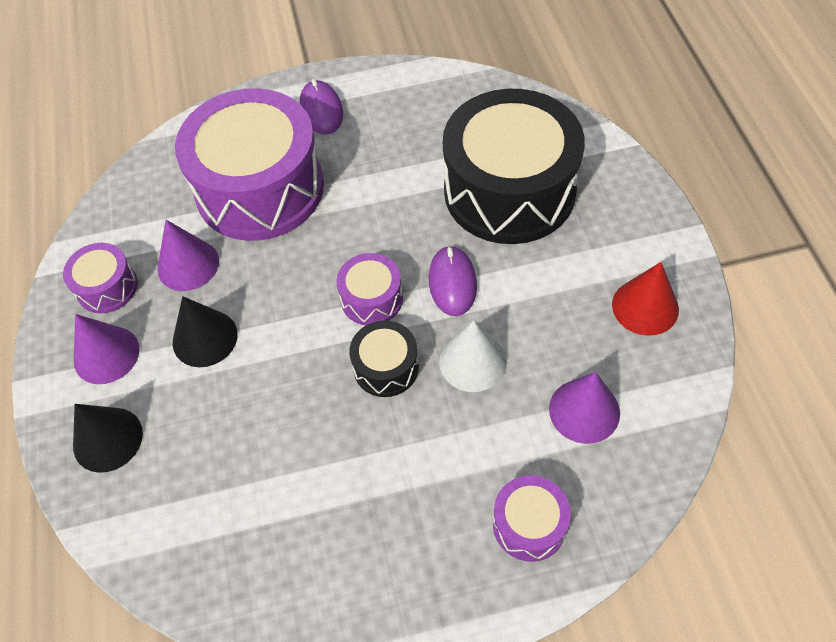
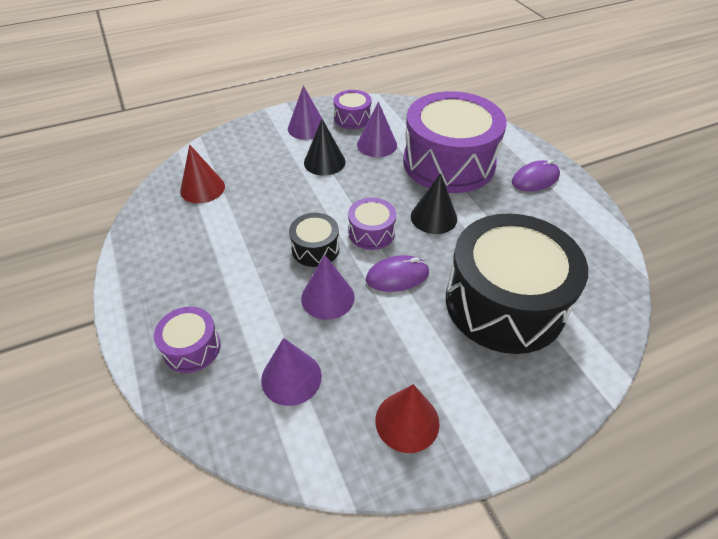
camera: 75 degrees right, 10 degrees down
(107, 439) = (253, 140): black cone -> black cone (433, 217)
(211, 521) = (202, 188): none -> red cone
(473, 361) = (327, 297): white cone -> purple cone

